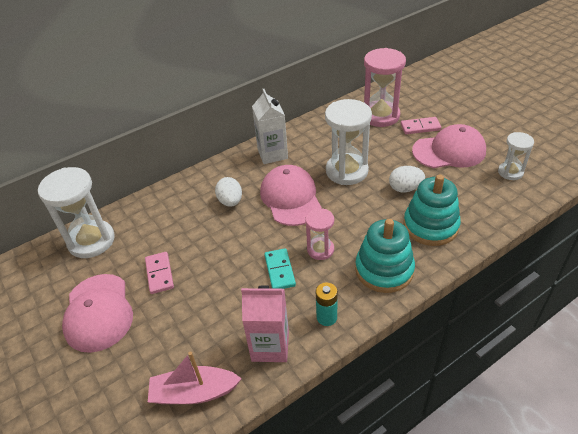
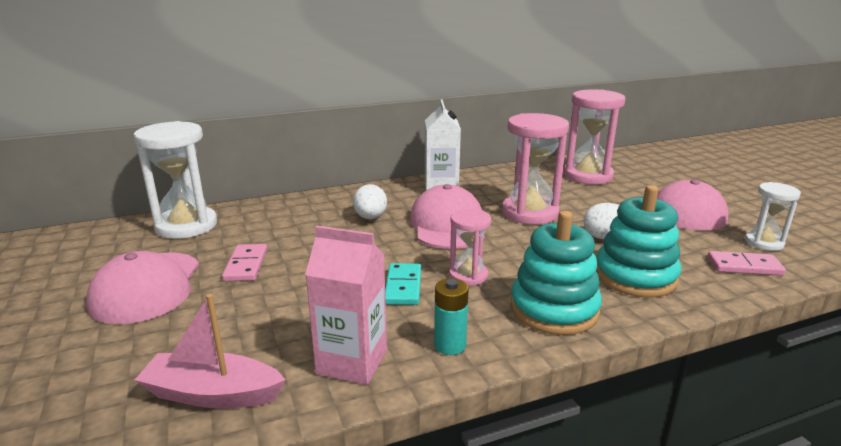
camera: 10 degrees right, 20 degrees down
(346, 171) = (530, 213): white hourglass -> pink hourglass
(420, 127) = (638, 190): pink domino -> pink domino (744, 266)

